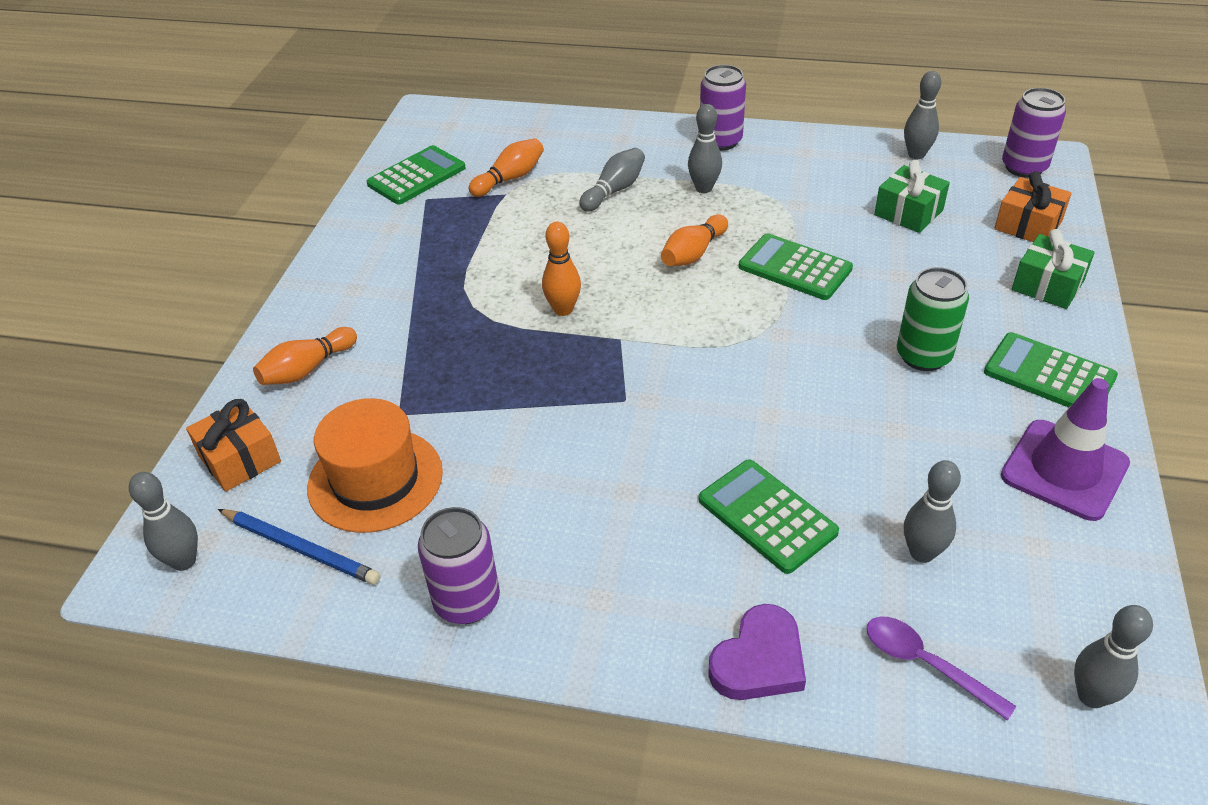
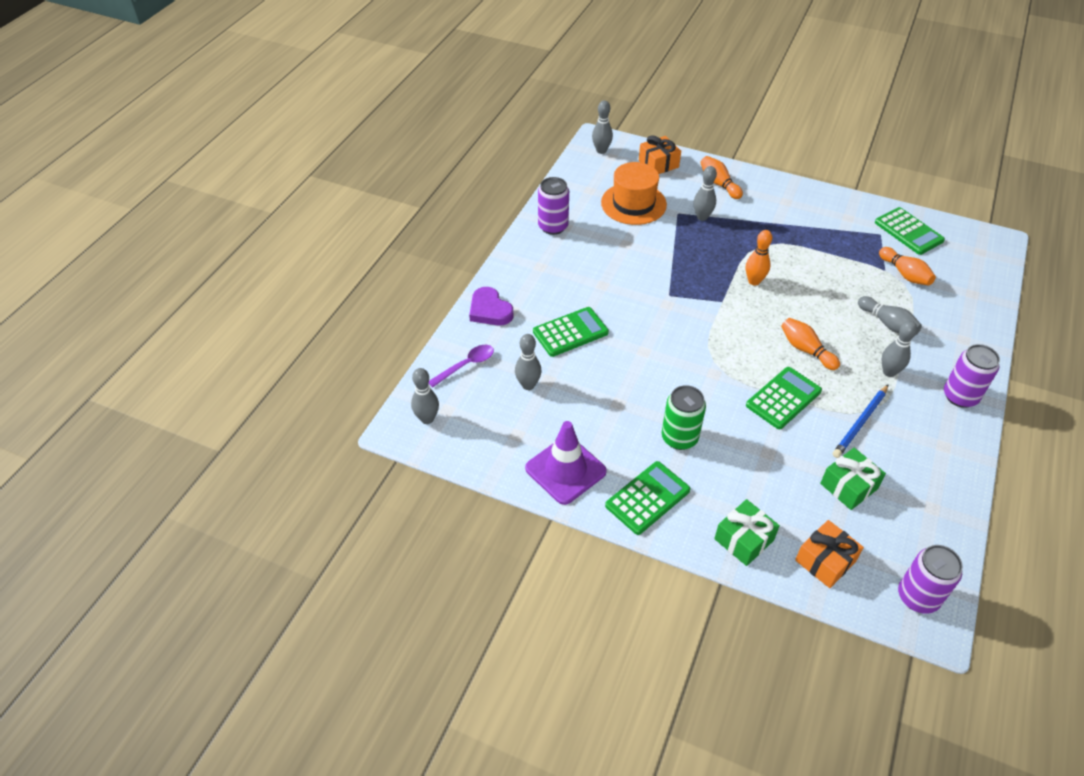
camera: 100 degrees right, 5 degrees up
(301, 548) = (598, 181): blue pencil -> blue pencil (860, 423)
(916, 155) = (939, 522): grey bowling pin -> grey bowling pin (702, 217)

